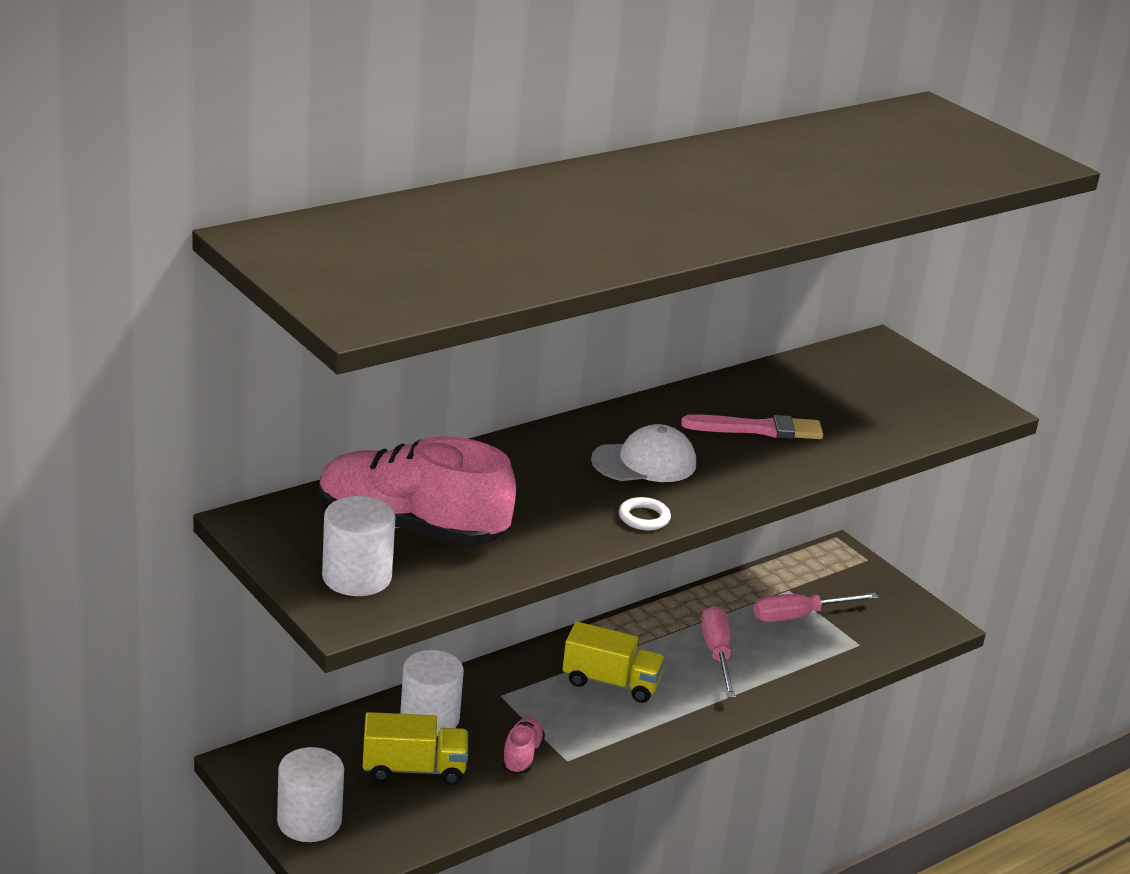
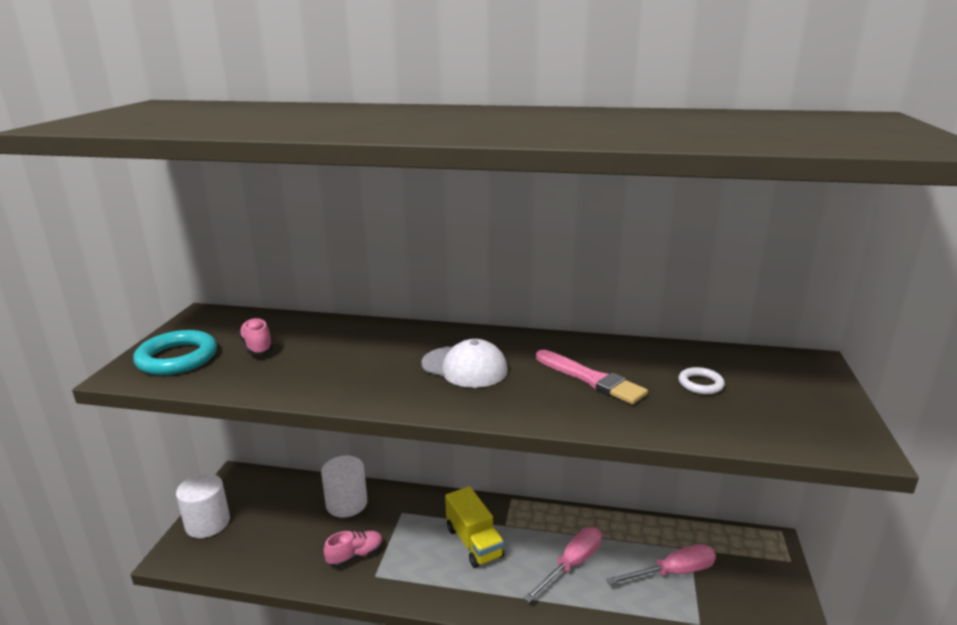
camera: 50 degrees right, 5 degrees down
(357, 577) = (177, 358): white cylinder -> turquoise ring
(410, 528) = (257, 347): pink shoe -> pink shoe, size x0.44
(414, 769) = (294, 527): yellow truck -> none
(644, 518) = (393, 399): white ring -> white ring (700, 384)
(799, 616) = (673, 572): pink screwdriver -> pink screwdriver turned 135 degrees clockwise

